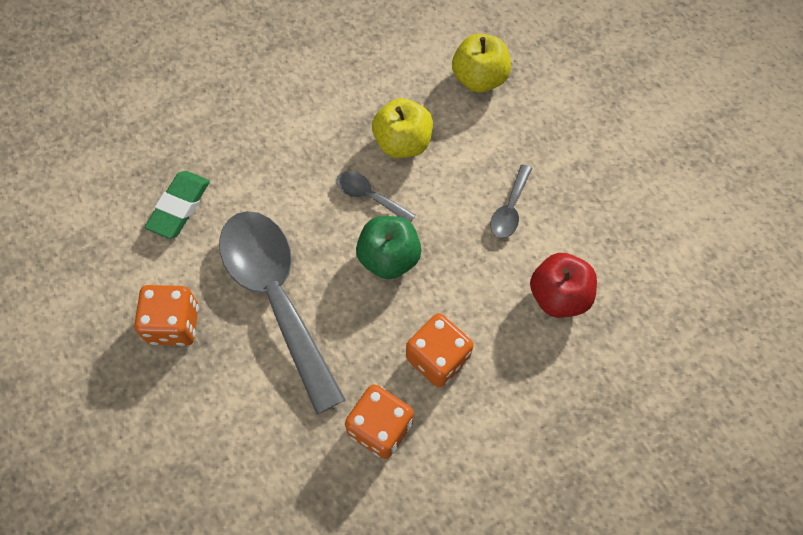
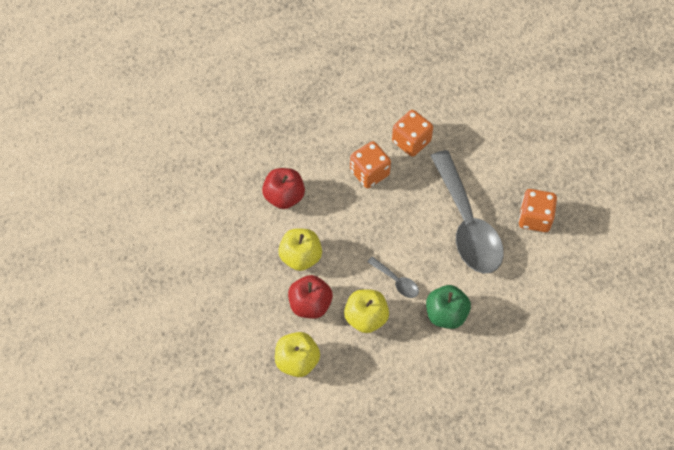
camera: 170 degrees left, 5 degrees down
(179, 207) = (531, 295): green eraser -> none
(389, 257) = (390, 237): green apple -> green apple (446, 314)
(480, 147) = (310, 305): none -> red apple
(510, 209) = (300, 257): grey spoon -> yellow apple

